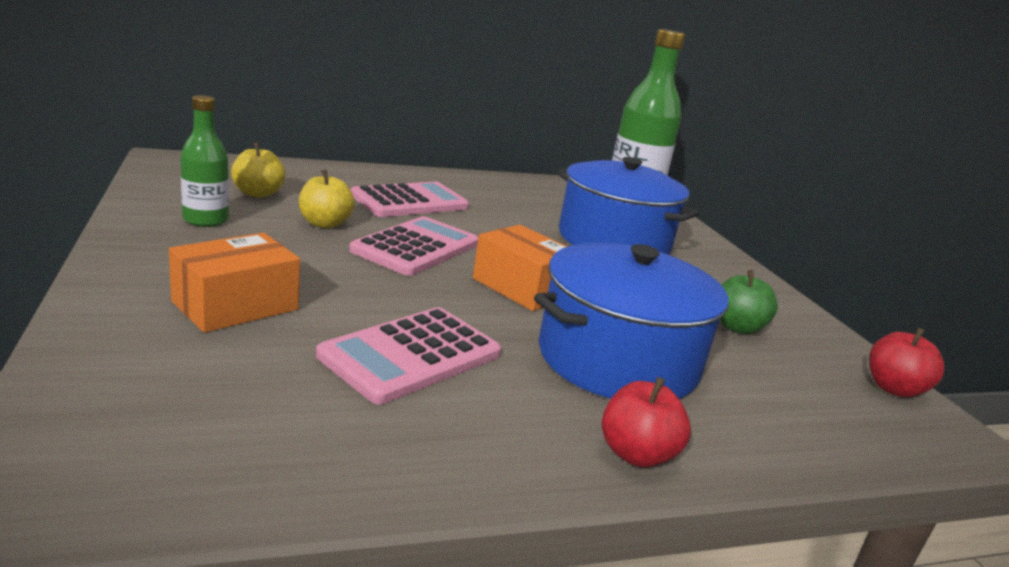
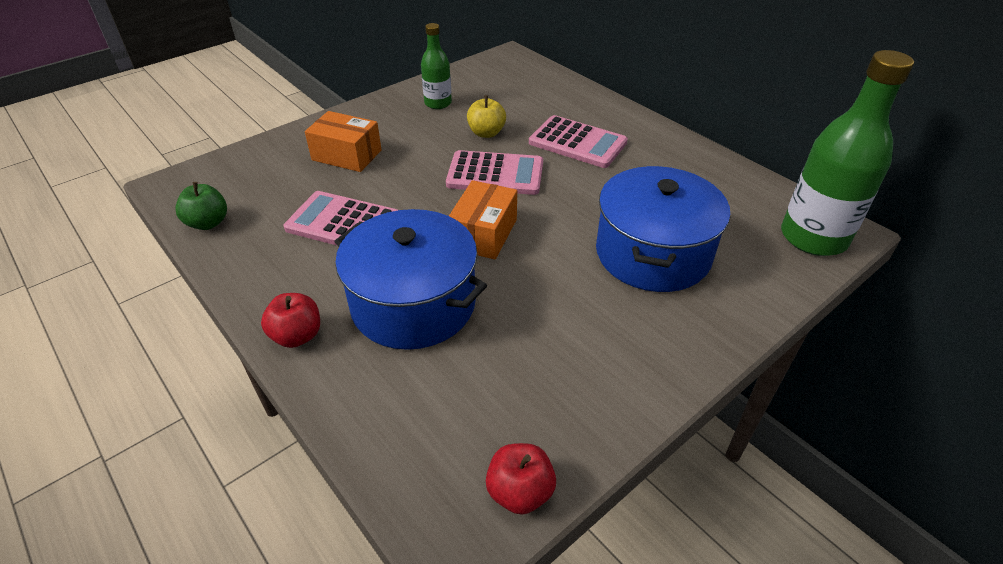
camera: 70 degrees right, 20 degrees up
(258, 193) = (500, 97): yellow apple -> none
(737, 327) = (543, 363): green apple -> green apple (208, 223)

